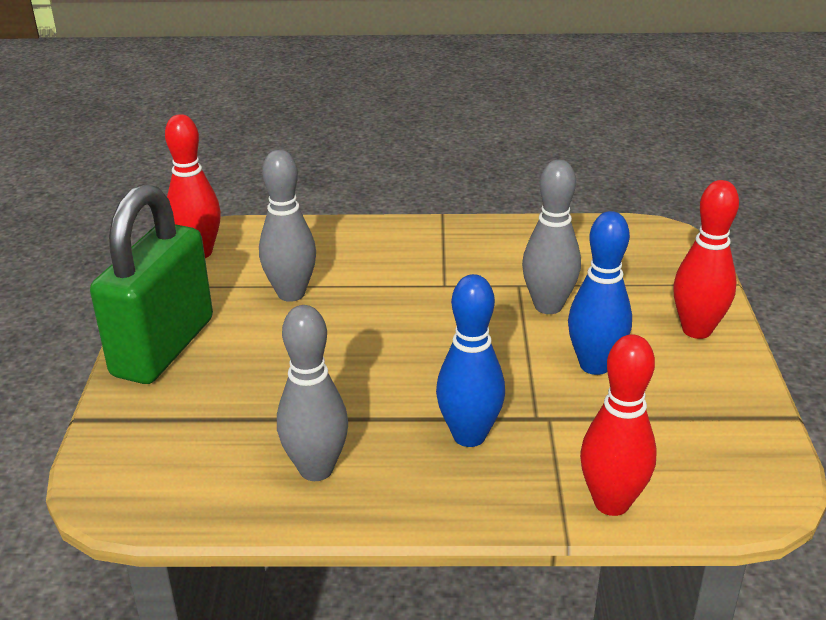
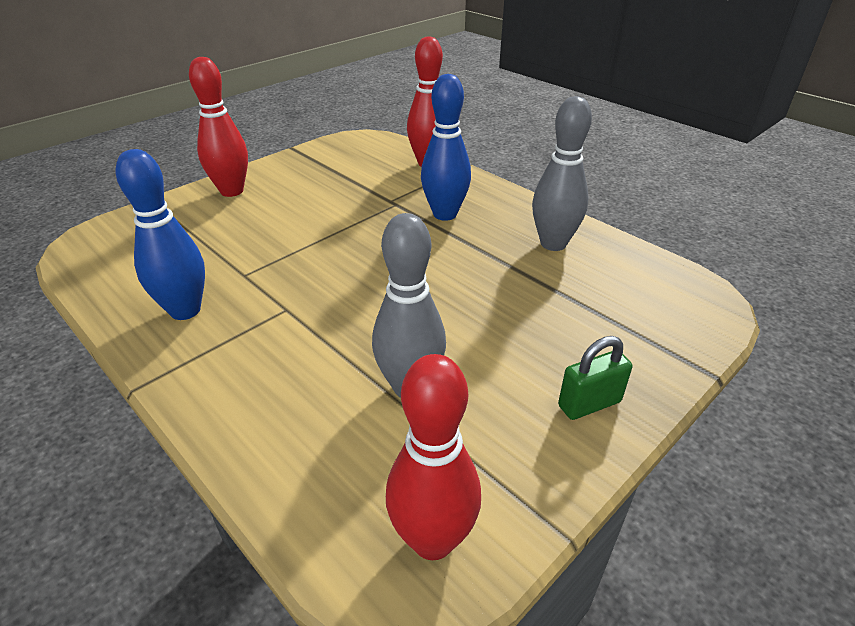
camera: 135 degrees left, 5 degrees up
(163, 347) = (589, 404): green padlock -> green padlock, size x0.42
(548, 306) = (263, 248): grey bowling pin -> none
(595, 365) = (317, 206): blue bowling pin -> blue bowling pin (185, 310)

